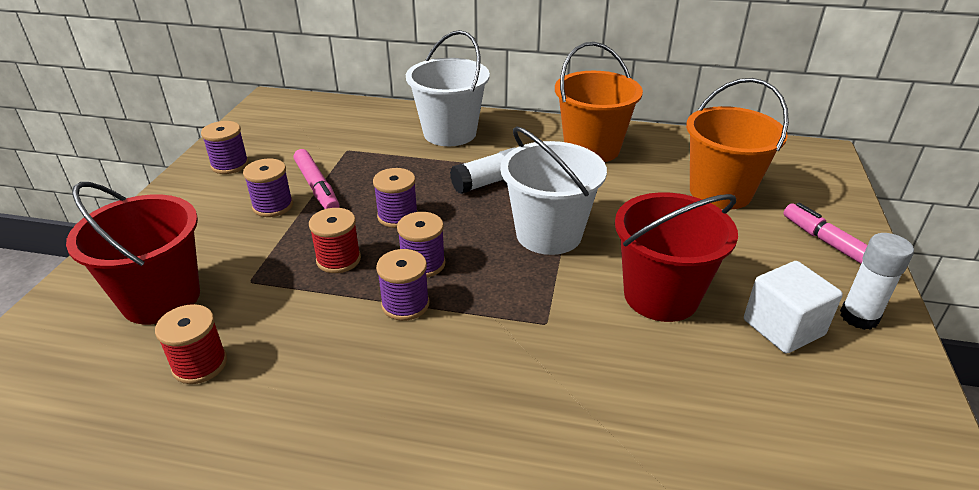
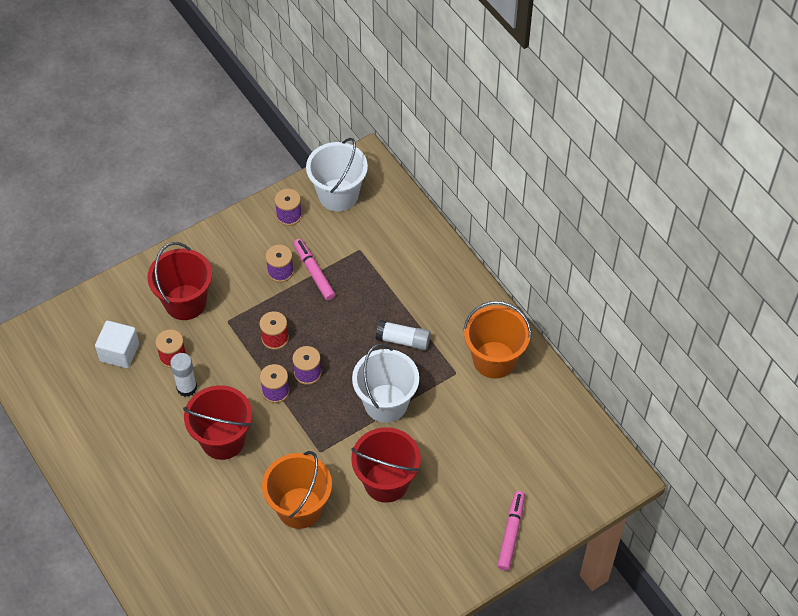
camera: 45 degrees right, 20 degrees up
(317, 187) = (314, 272): pink marker -> pink marker turned 135 degrees clockwise
(397, 216) = (330, 329): purple spool -> none
(398, 406) = (223, 440): none -> red bucket
(450, 133) = (432, 278): white bucket -> white bucket (338, 195)
(720, 192) = (514, 451): orange bucket -> orange bucket (299, 508)
(783, 327) = (413, 542): white cube -> white cube (119, 352)
(859, 317) = (454, 568): white glue stick -> white glue stick (187, 388)

